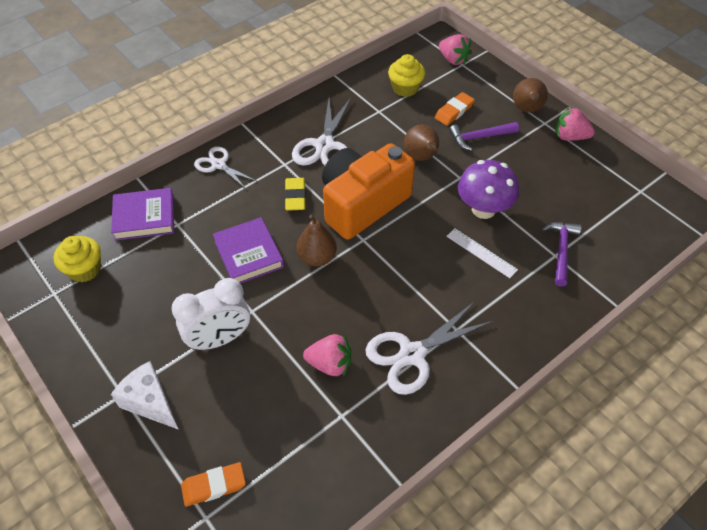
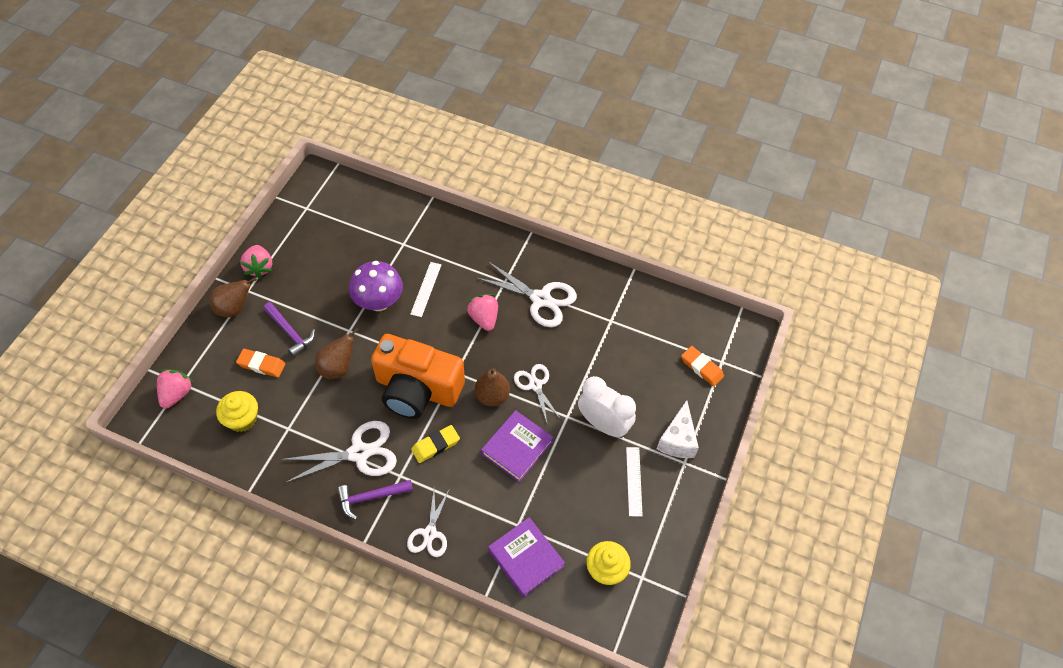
camera: 120 degrees left, 5 degrees up
(141, 335) = (634, 481): none -> white ruler
(305, 299) = (535, 385): none -> white scissors
(330, 364) = (578, 344): pink strawberry -> pink strawberry (484, 318)
(561, 250) = (397, 241): purple hammer -> purple hammer (370, 497)

